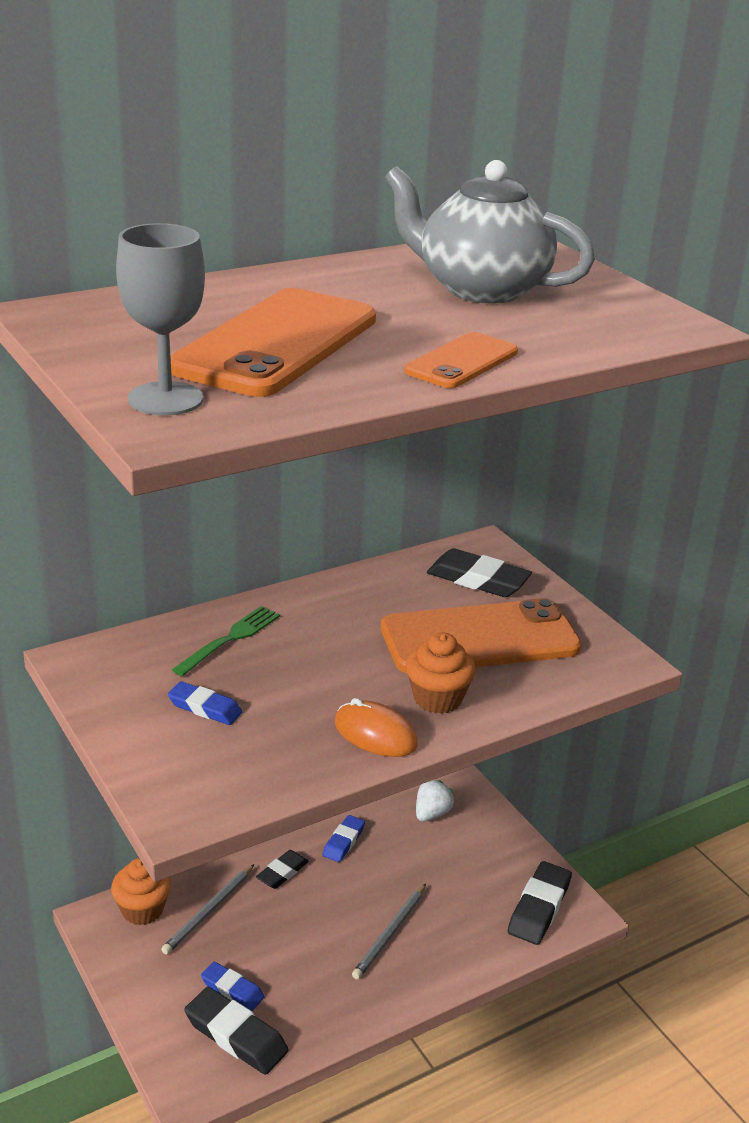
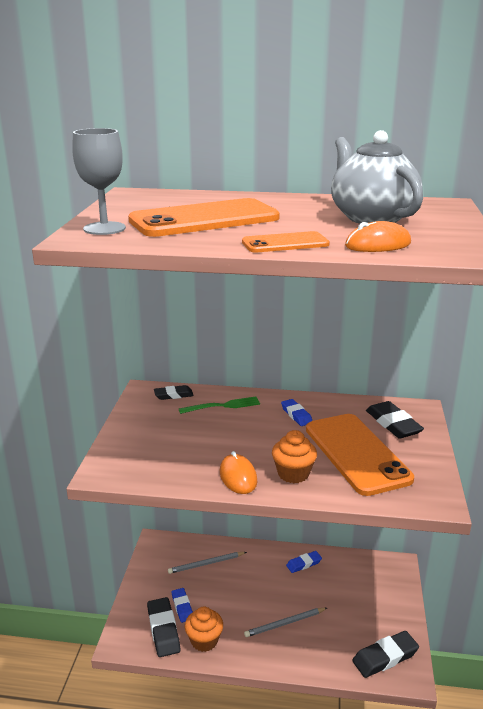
camera: 40 degrees right, 5 degrees down
(142, 910) = (178, 547): orange cupcake -> orange cupcake (204, 640)
(205, 708) = (172, 431): blue eraser -> blue eraser (296, 415)
(282, 872) = (258, 563): black eraser -> black eraser (173, 395)
(432, 813) = (366, 573): white strawberry -> none
(480, 638) = (356, 453): orange phone -> orange phone turned 45 degrees clockwise
(566, 336) = (378, 245): none -> orange mouse

